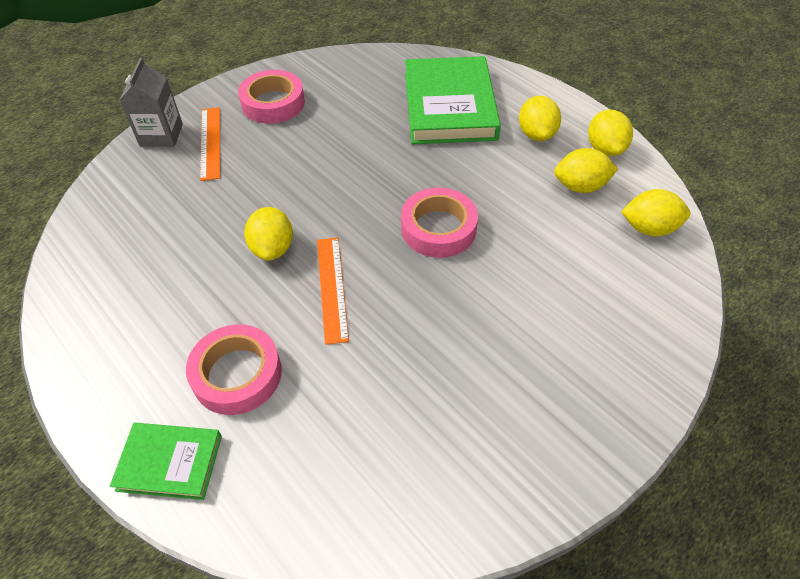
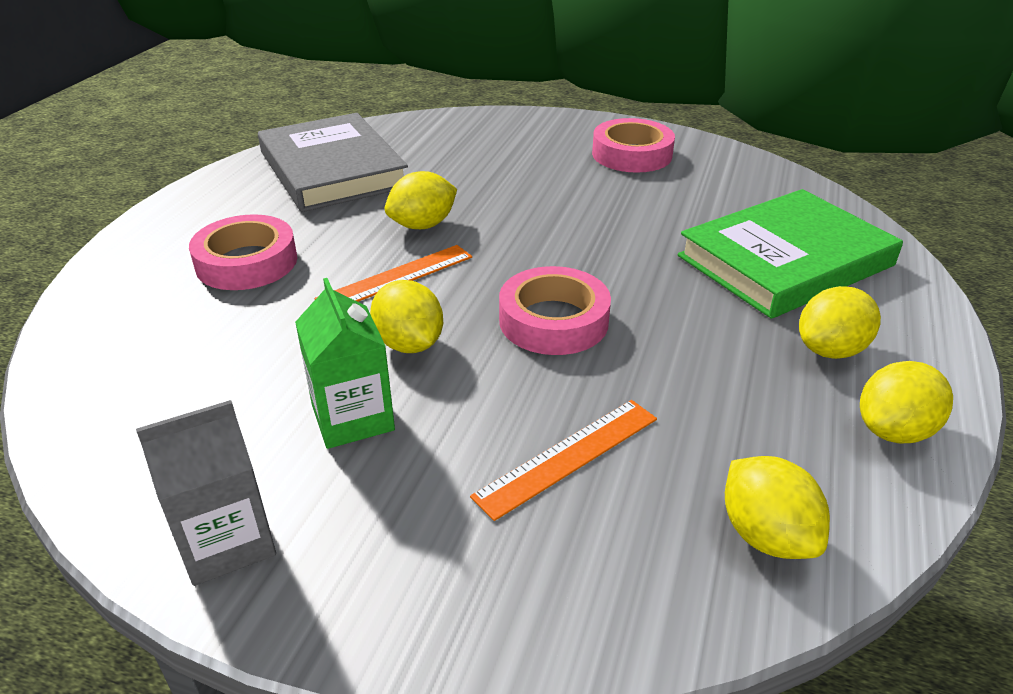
camera: 60 degrees right, 15 degrees down
(130, 273) = (332, 170): none -> grey book
(161, 135) = (516, 121): grey carton -> grey carton (226, 541)
(170, 462) = (130, 264): green book -> none
(211, 142) = (534, 145): orange ruler -> orange ruler (568, 457)
(474, 363) = (352, 418): none -> green carton
(580, 186) = (773, 426): yellow lemon -> yellow lemon (409, 344)

